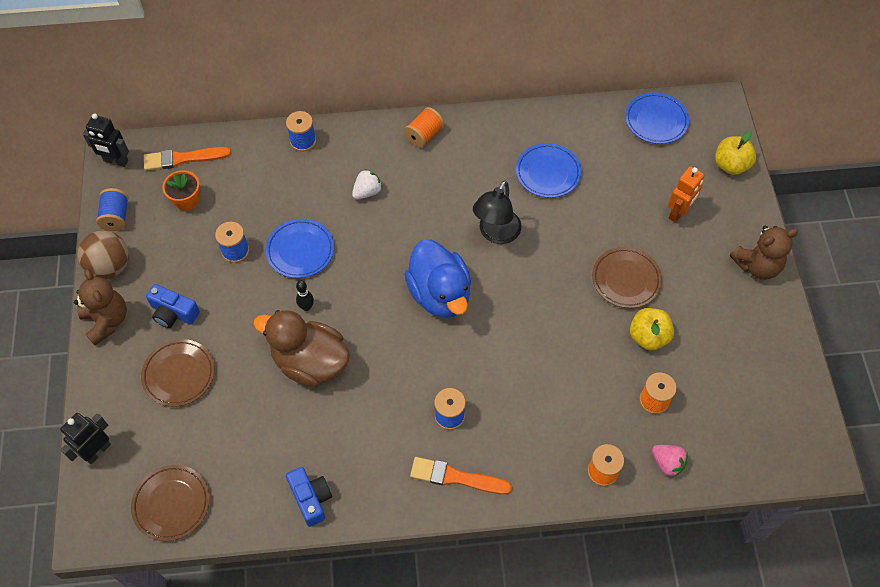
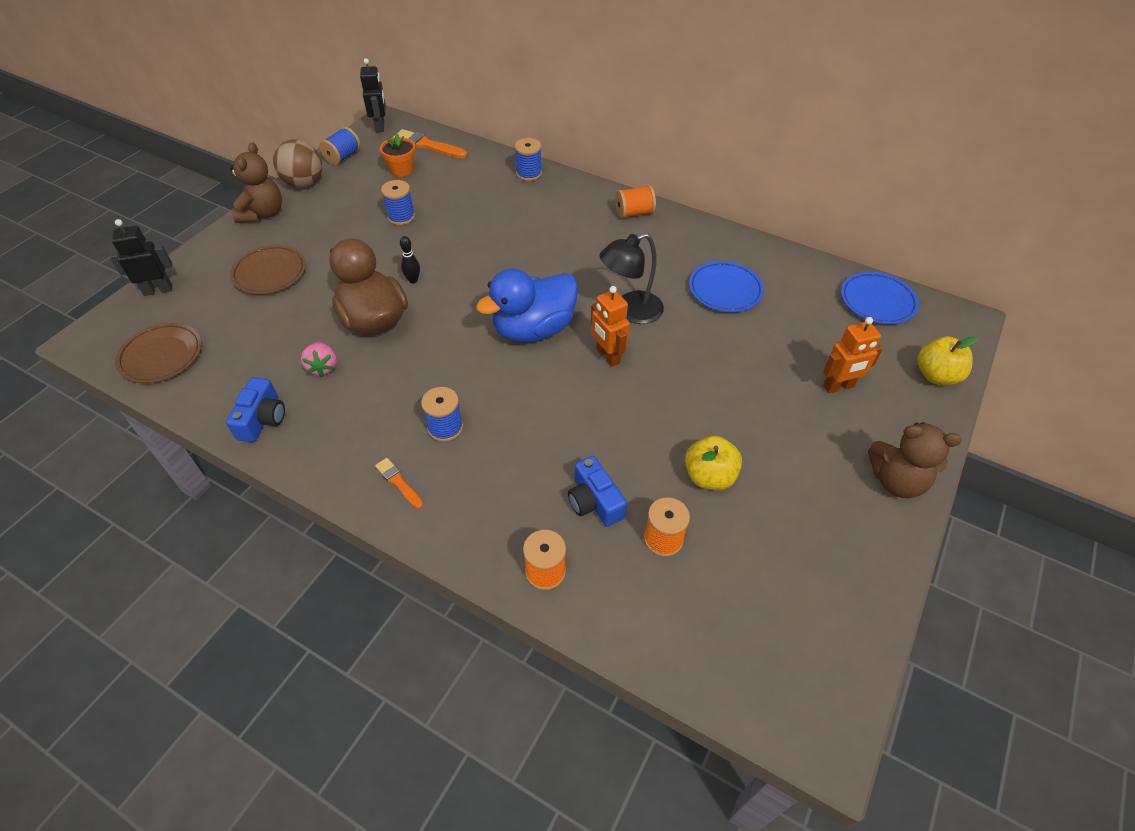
camera: 35 degrees right, 10 degrees down
(116, 161) = (380, 126): black robot -> black robot turned 150 degrees counterclockwise
(173, 313) = (312, 232): blue camera -> blue camera (594, 501)
(300, 250) = (450, 240): blue plate -> none
(367, 192) = (546, 228): white strawberry -> none
(439, 294) = (533, 329): blue duck -> blue duck turned 45 degrees clockwise
(456, 477) = (398, 482): orange brush -> orange brush, size x0.58
(511, 284) = (607, 356): none -> orange robot
(626, 279) = (729, 413): brown plate -> none
(667, 463) = (624, 611): pink strawberry -> pink strawberry (323, 367)

